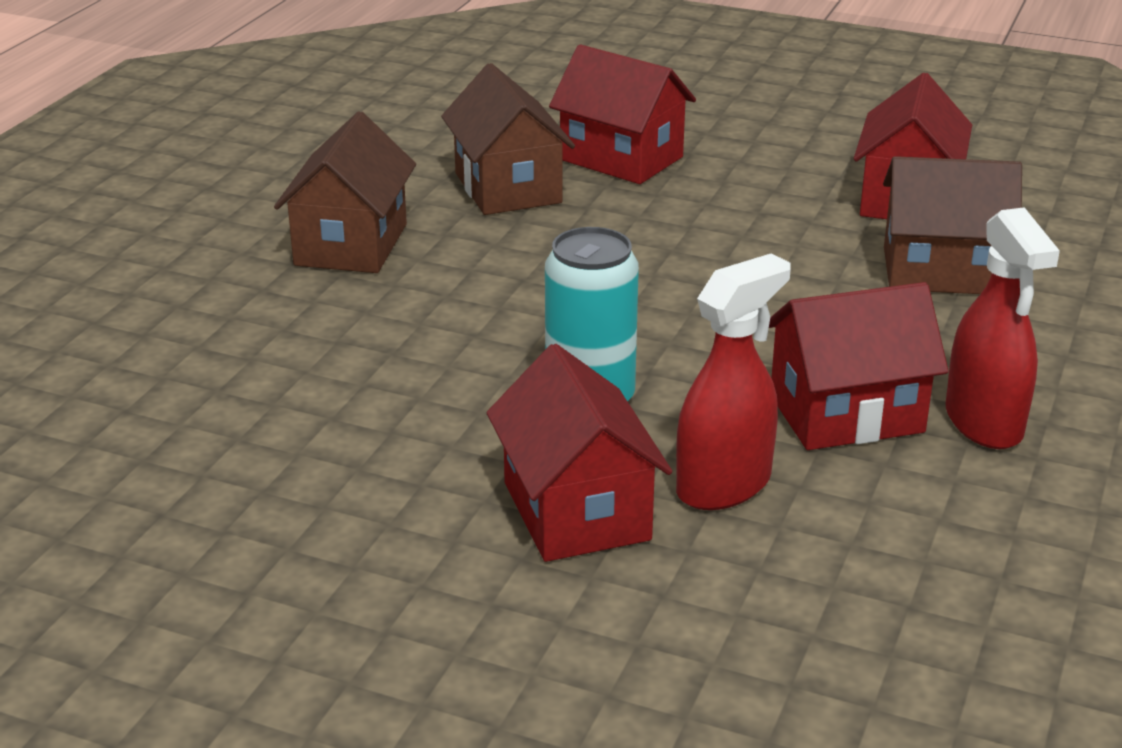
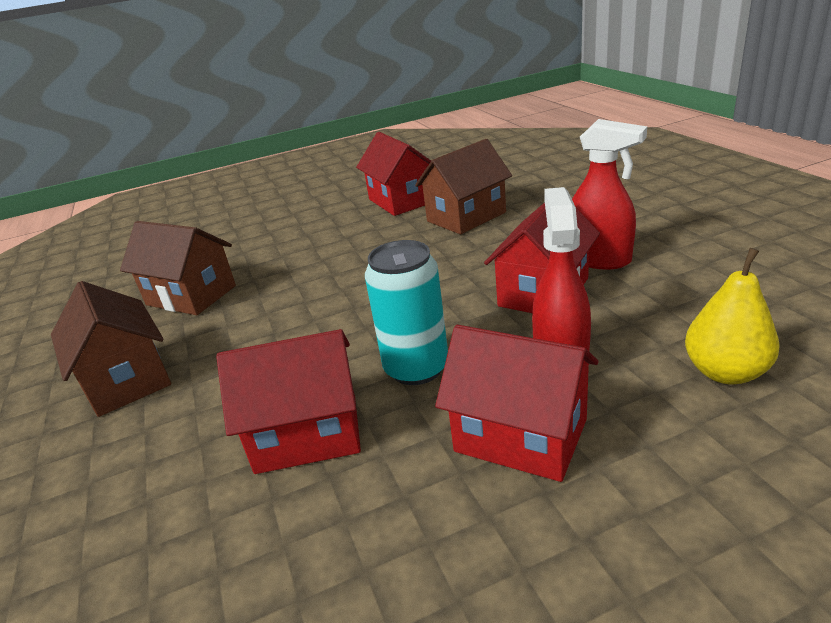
camera: 40 degrees left, 0 degrees up
(621, 158) = (237, 251): red house -> red house (307, 434)
(857, 603) = (725, 372): none -> yellow pear

